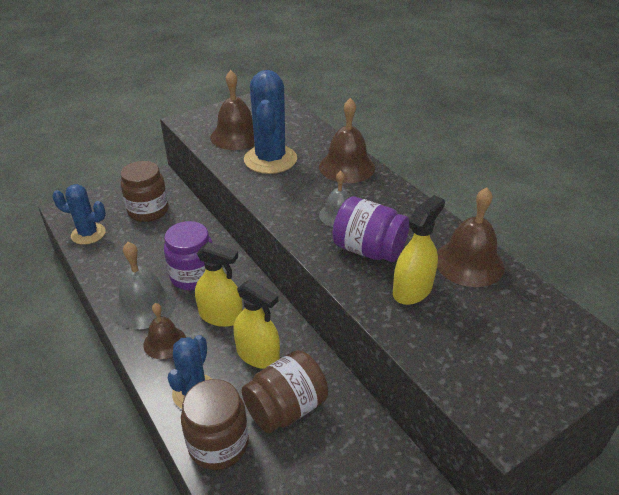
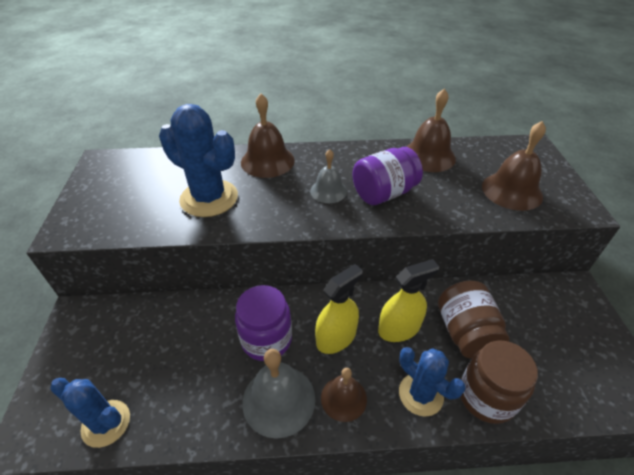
camera: 60 degrees left, 5 degrees up
(88, 234) = (106, 423): blue cactus -> blue cactus turned 75 degrees clockwise
(148, 211) = (125, 343): brown jar -> none
(236, 136) = (142, 205): brown bell -> brown bell (512, 191)
(412, 290) = (442, 191): yellow spray bottle -> none

